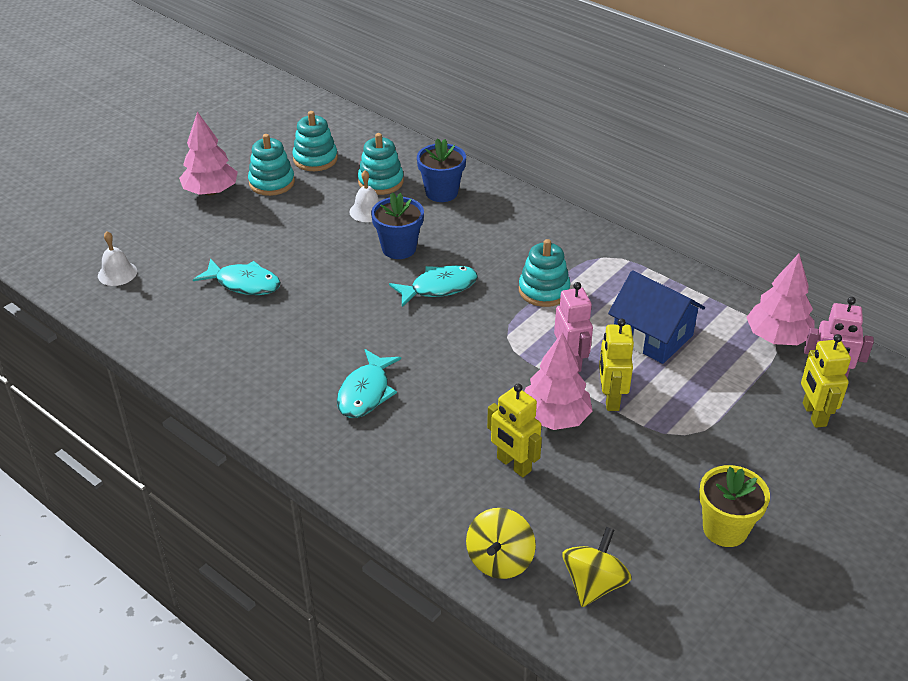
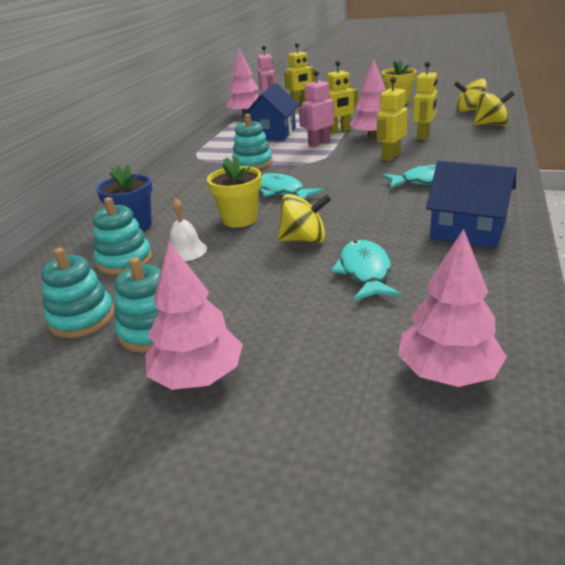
camera: 110 degrees left, 10 degrees down
(117, 273) = (447, 372): white bell -> pink tree
(244, 363) = (468, 230): none -> blue house
(323, 271) = (304, 240): none -> yellow spinning top
(399, 248) = (239, 219): blue flower pot -> yellow flower pot
(464, 400) = (390, 156): none -> yellow robot

